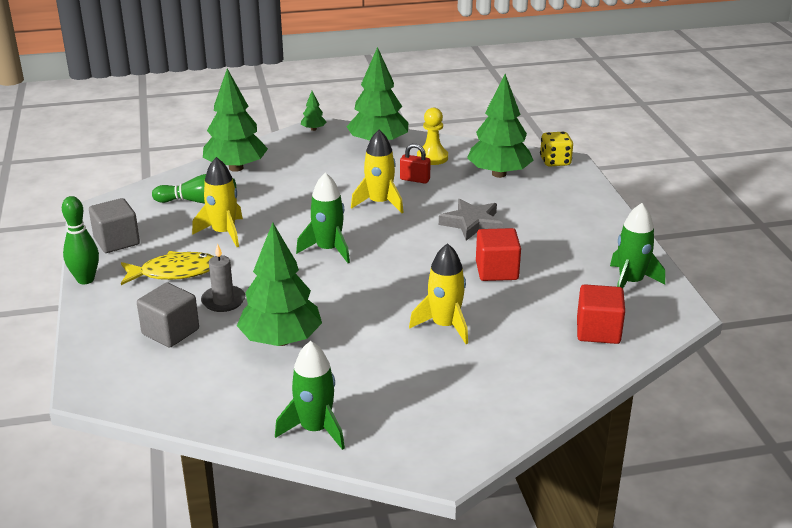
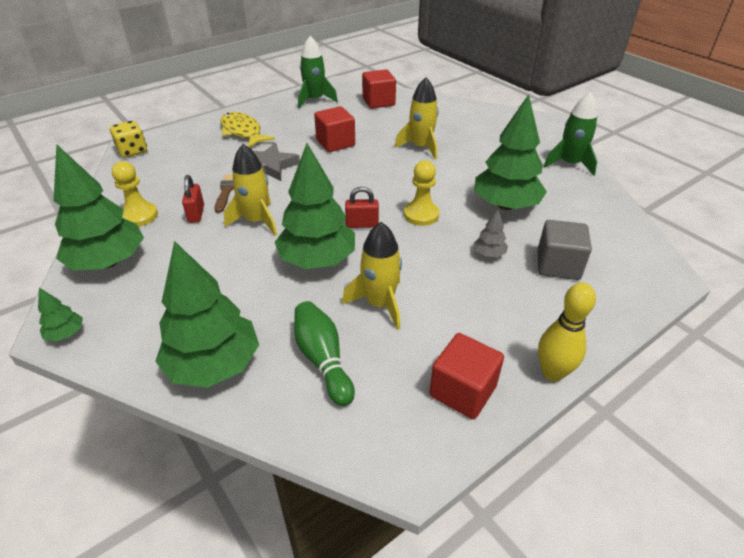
camera: 115 degrees left, 10 degrees up
(85, 279) = (552, 373): green bowling pin -> yellow bowling pin
(117, 241) = (462, 391): grey cube -> red cube
(174, 272) = (477, 306): yellow fish -> yellow fish (242, 132)
(223, 301) = (489, 254): grey candle -> grey tree
(313, 284) = (421, 215): none -> yellow pawn
(328, 249) = (362, 224): green rocket -> red padlock
(440, 196) = (226, 192): none -> brown brush
(499, 174) = (167, 172): green tree -> green tree (317, 260)

